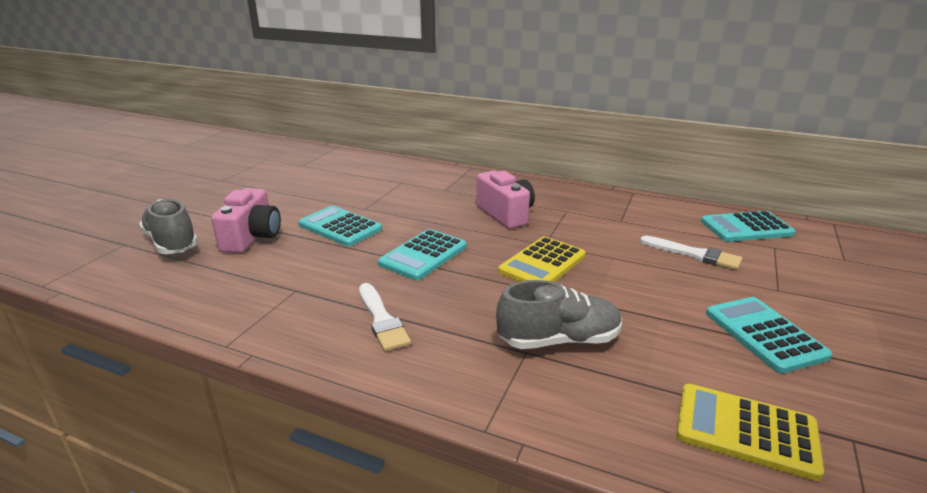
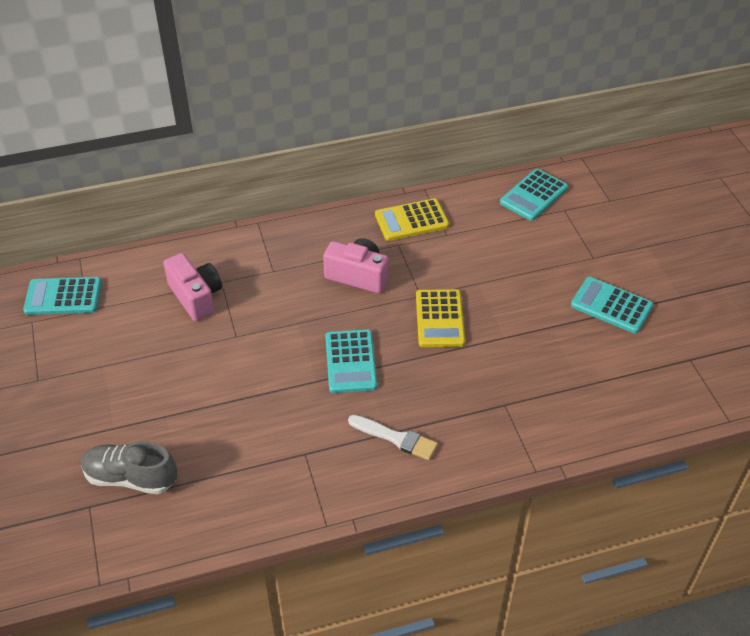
camera: 40 degrees left, 20 degrees up
(252, 237) = (190, 428): pink camera -> pink camera (196, 297)
(340, 227) = (246, 371): turquoise calculator -> turquoise calculator (63, 297)
(559, 340) = (513, 383): grey shoe -> none
(694, 254) = (524, 248): white brush -> none
(745, 430) = (646, 385): yellow calculator -> yellow calculator (411, 220)

